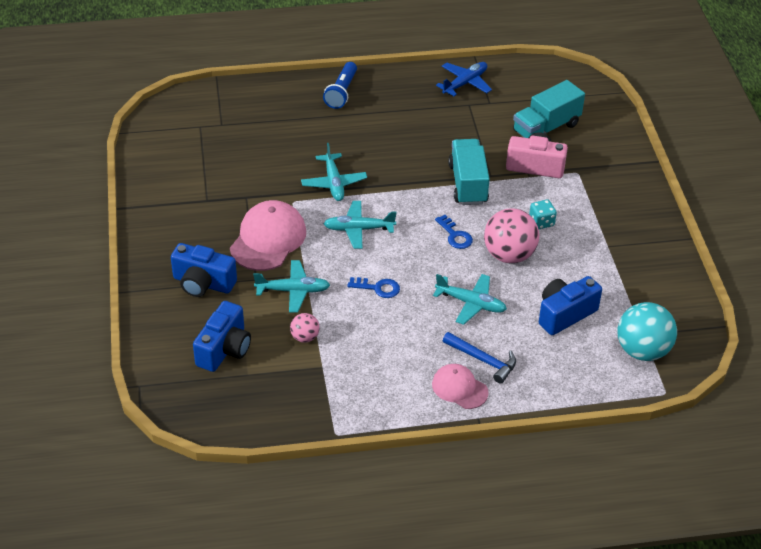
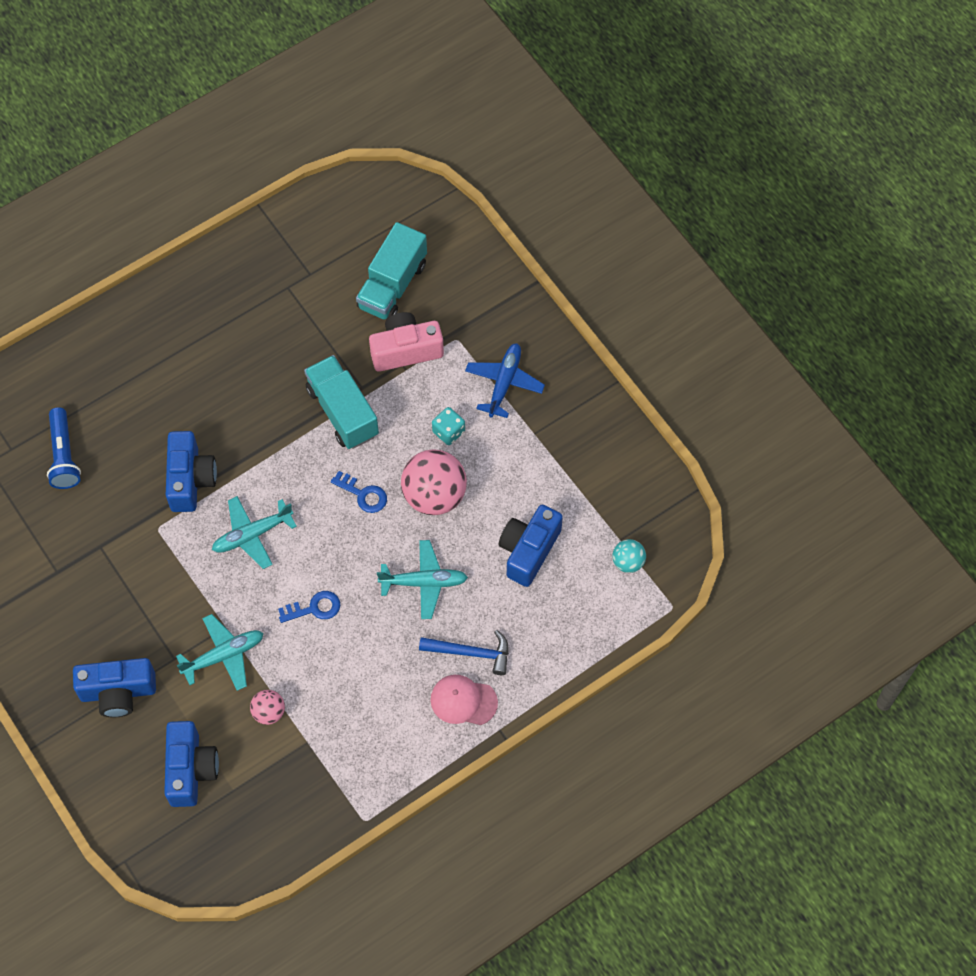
camera: 25 degrees left, 20 degrees up
(268, 239) = (158, 596): pink cap -> none
(334, 183) = (190, 479): turquoise plane -> blue camera
(341, 92) = (128, 334): blue flashlight -> blue flashlight (64, 456)
(465, 83) = (267, 254): blue plane -> blue plane (504, 383)
(642, 350) = (628, 562): turquoise ball -> turquoise ball, size x0.51

